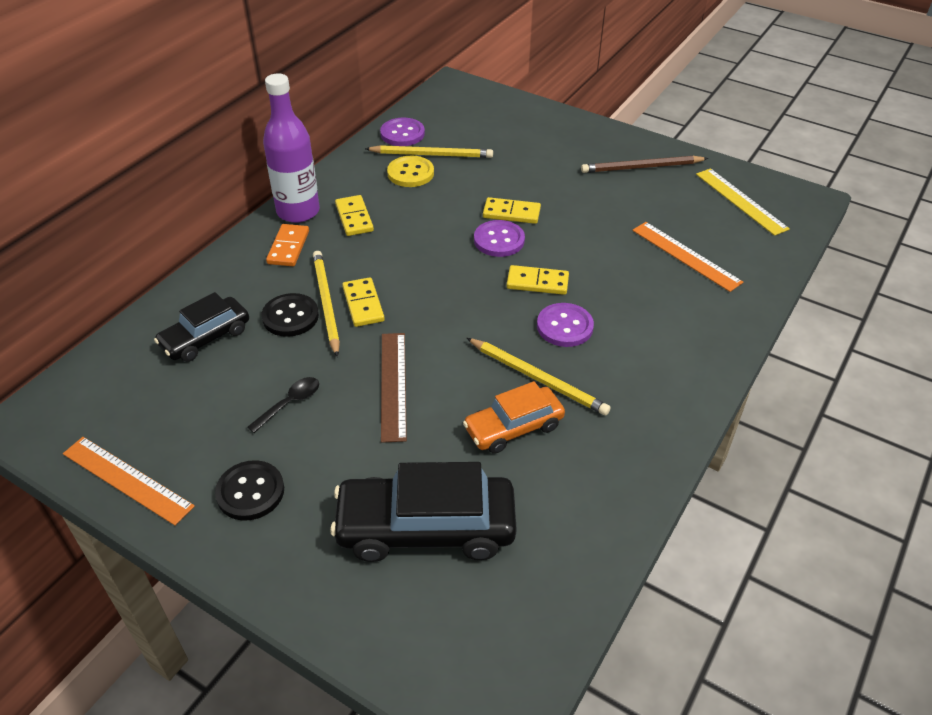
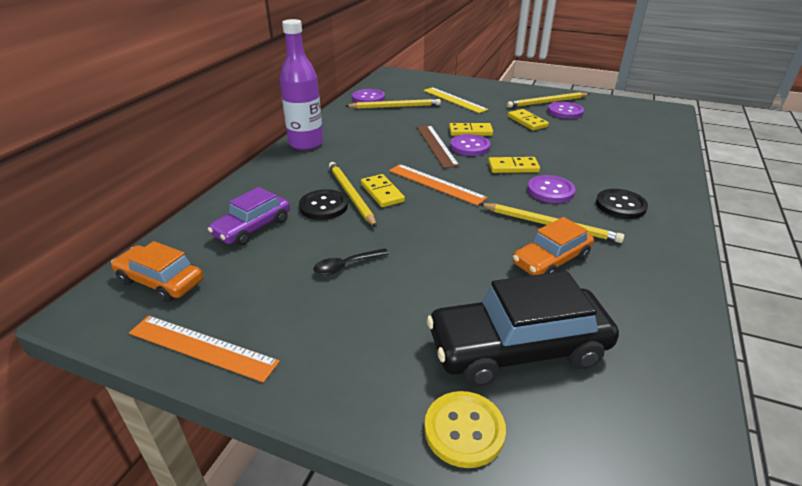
camera: 10 degrees left, 10 degrees down
(100, 396) = (161, 281): none -> orange car
(205, 337) = (252, 227): black car -> purple car
(250, 492) = (333, 341): black button -> black button (620, 205)
(288, 247) = (306, 164): orange domino -> none
(290, 403) = (346, 266): black spoon -> black spoon turned 150 degrees counterclockwise
(354, 218) = (352, 143): yellow domino -> yellow domino (527, 121)
(393, 385) = (432, 242): brown ruler -> brown ruler (436, 145)
(410, 173) = (384, 117): yellow button -> yellow button (464, 430)
(642, 167) = (547, 102): brown pencil -> yellow pencil
(657, 189) = (565, 111): none -> purple button
(685, 256) = (610, 143): orange ruler -> orange ruler (436, 184)
(741, 201) = (626, 113): yellow ruler -> yellow ruler (454, 100)

